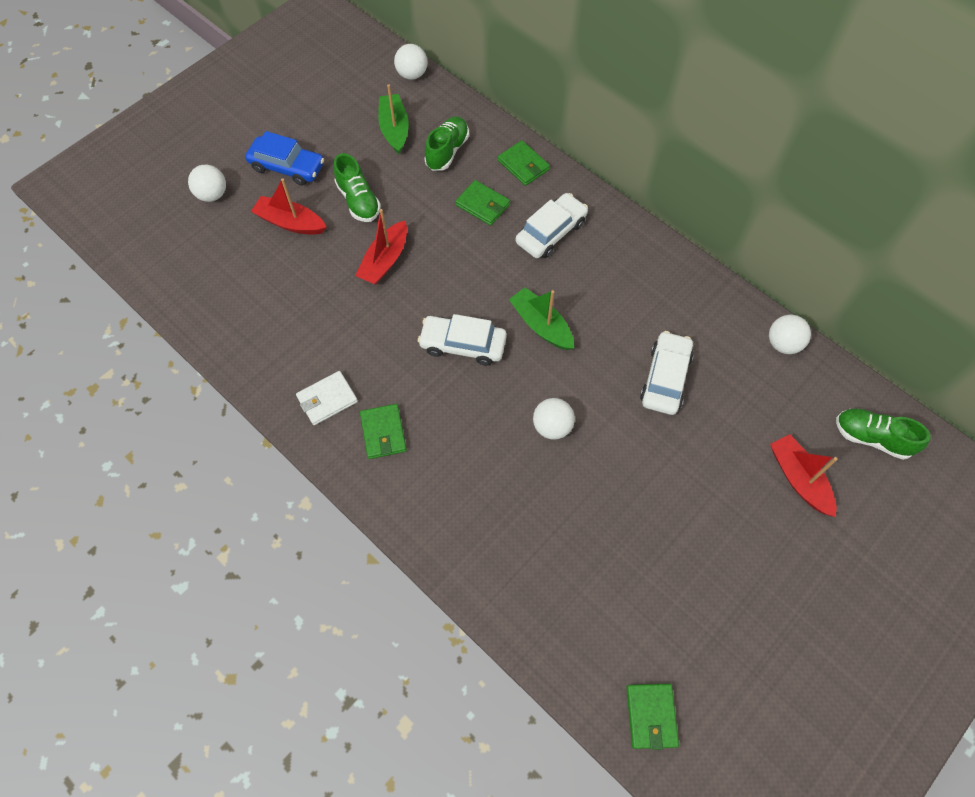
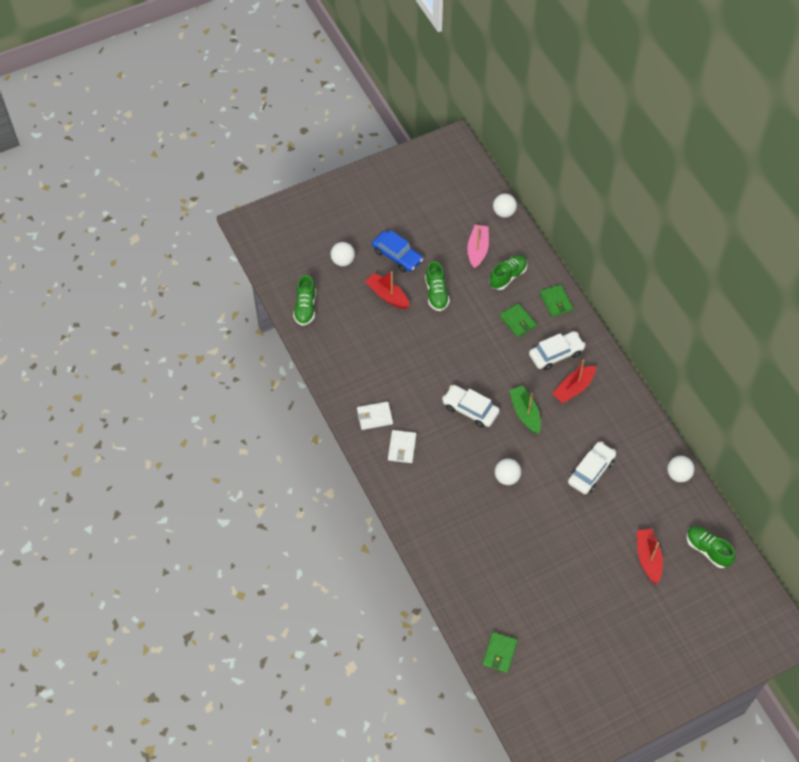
camera: 20 degrees right, 5 degrees down
(176, 273) = (305, 308): none -> green shoe
(383, 433) = (402, 447): green wallet -> white wallet
(385, 260) = (440, 339): red boat -> red boat (573, 388)
(394, 129) = (477, 250): green boat -> pink boat

